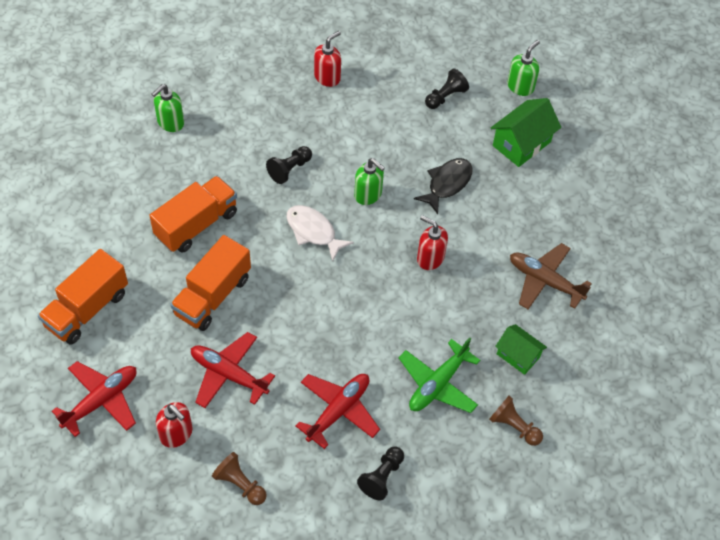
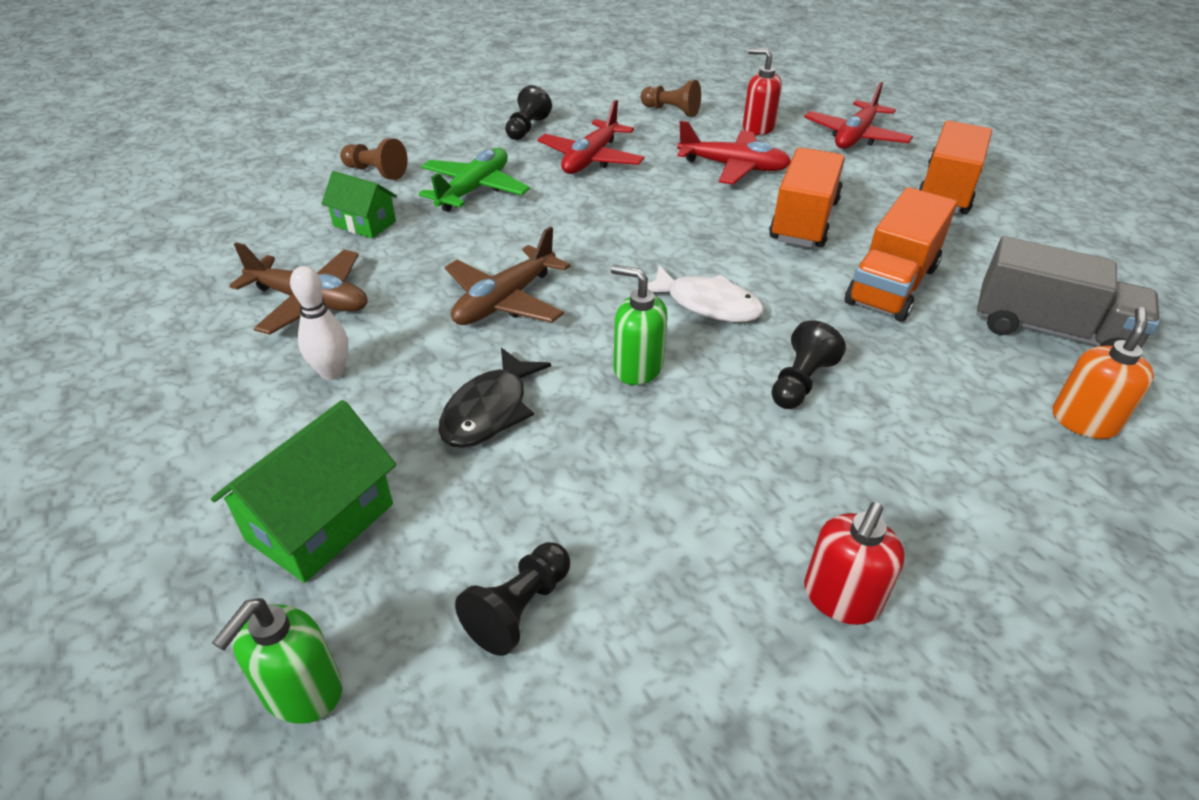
camera: 170 degrees right, 15 degrees down
(135, 174) = (1050, 331): none -> grey truck
(170, 122) = (1084, 421): green soap dispenser -> orange soap dispenser
(430, 258) = (505, 301): red soap dispenser -> brown plane
(526, 223) = (332, 372): none -> white bowling pin

